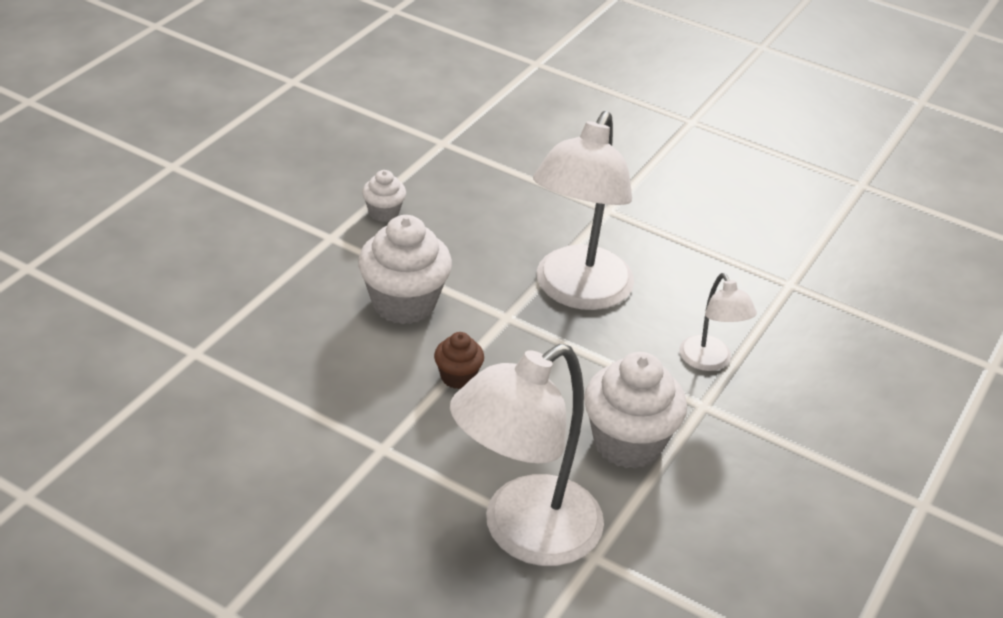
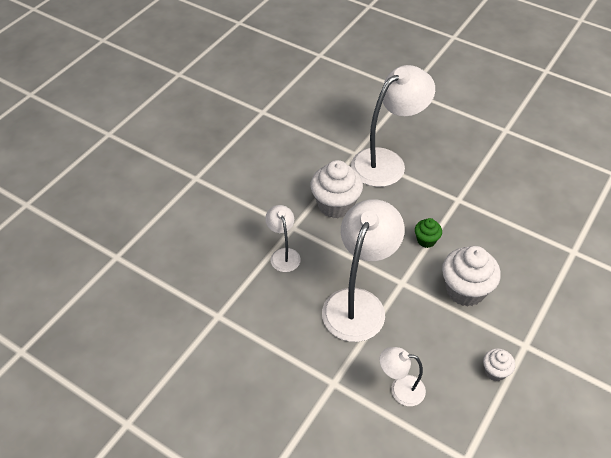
camera: 175 degrees left, 10 degrees up
(457, 377) = (426, 240): brown cupcake -> green cupcake
(517, 201) = (400, 389): none -> white lamp

